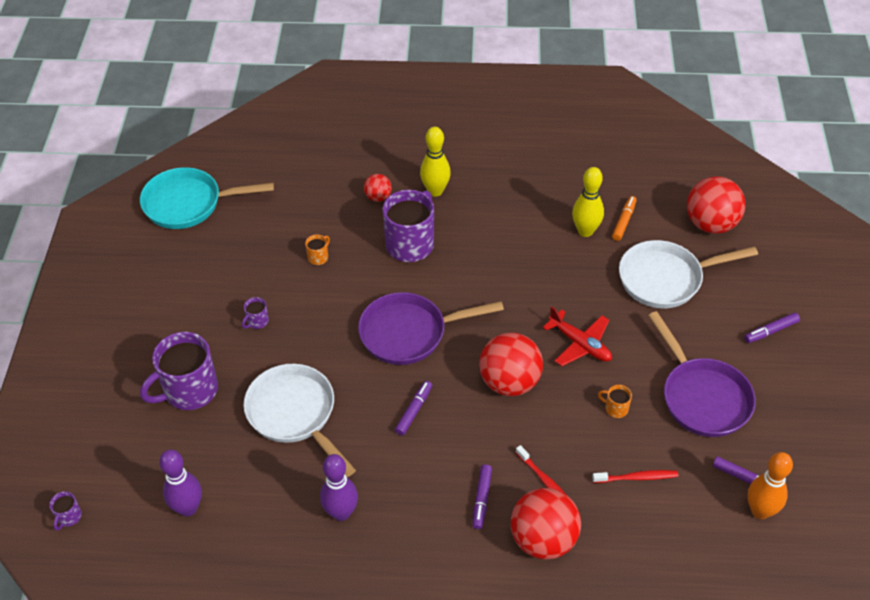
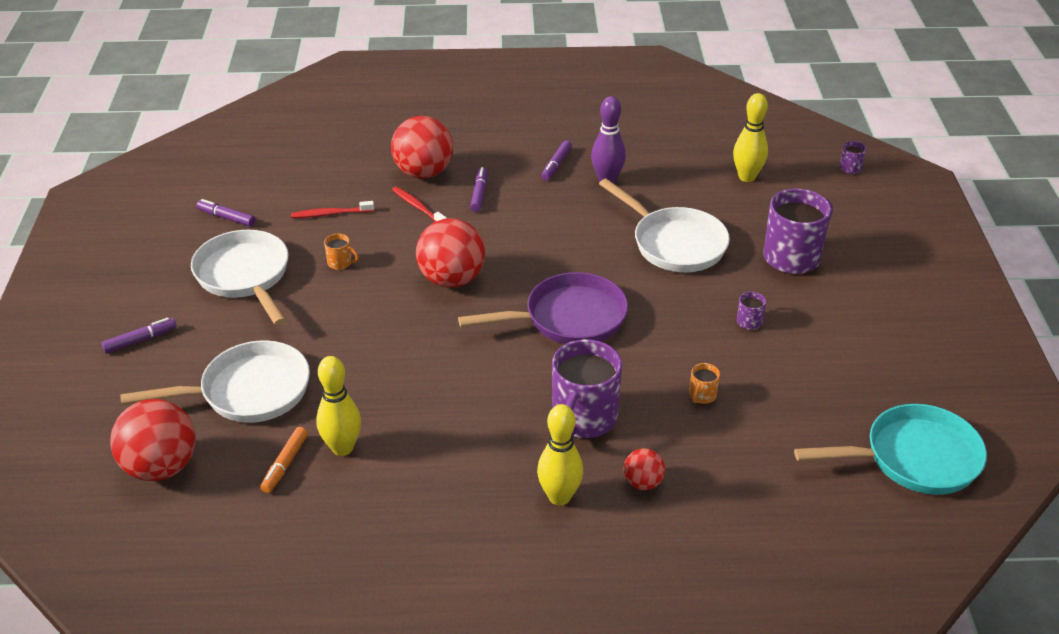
camera: 175 degrees right, 10 degrees down
(188, 508) = (747, 177): purple bowling pin -> yellow bowling pin
(414, 411) = (552, 252): purple marker -> purple marker (556, 165)
(580, 344) = (369, 317): red plane -> none
(702, 397) = (245, 276): purple pan -> white pan
(760, 511) = (221, 197): orange bowling pin -> none

